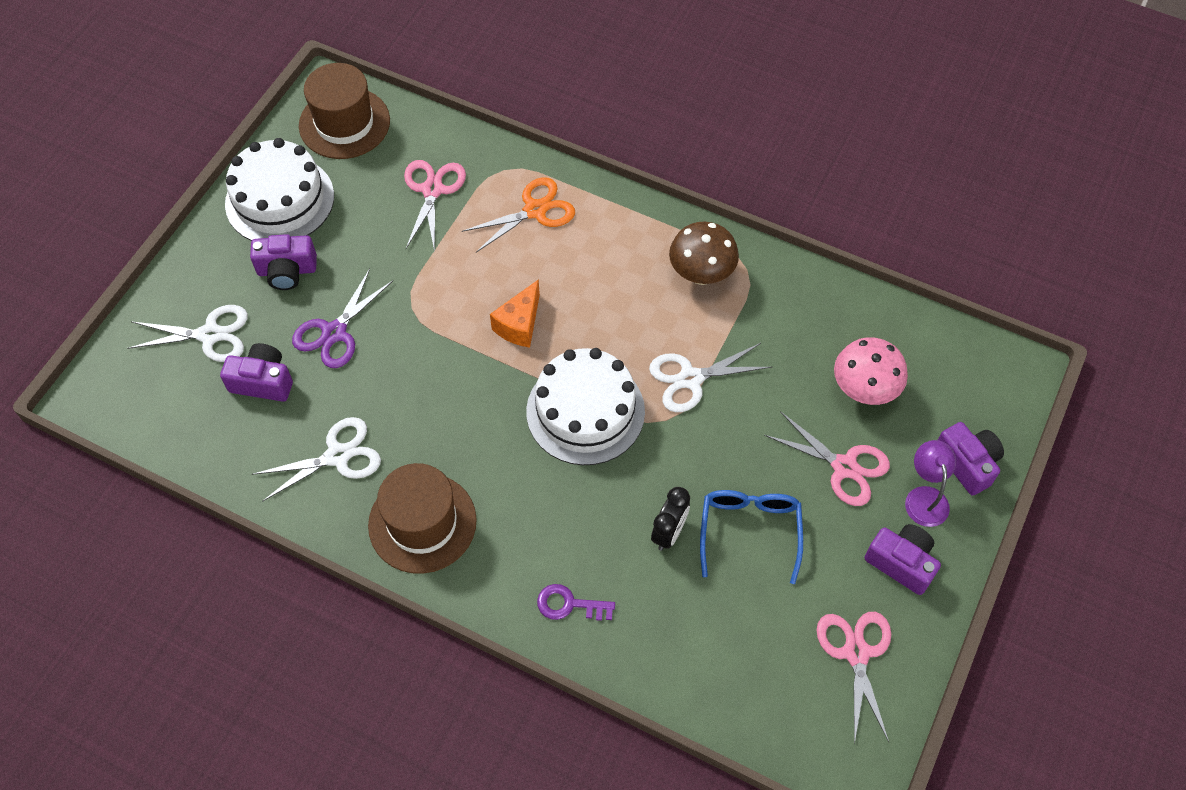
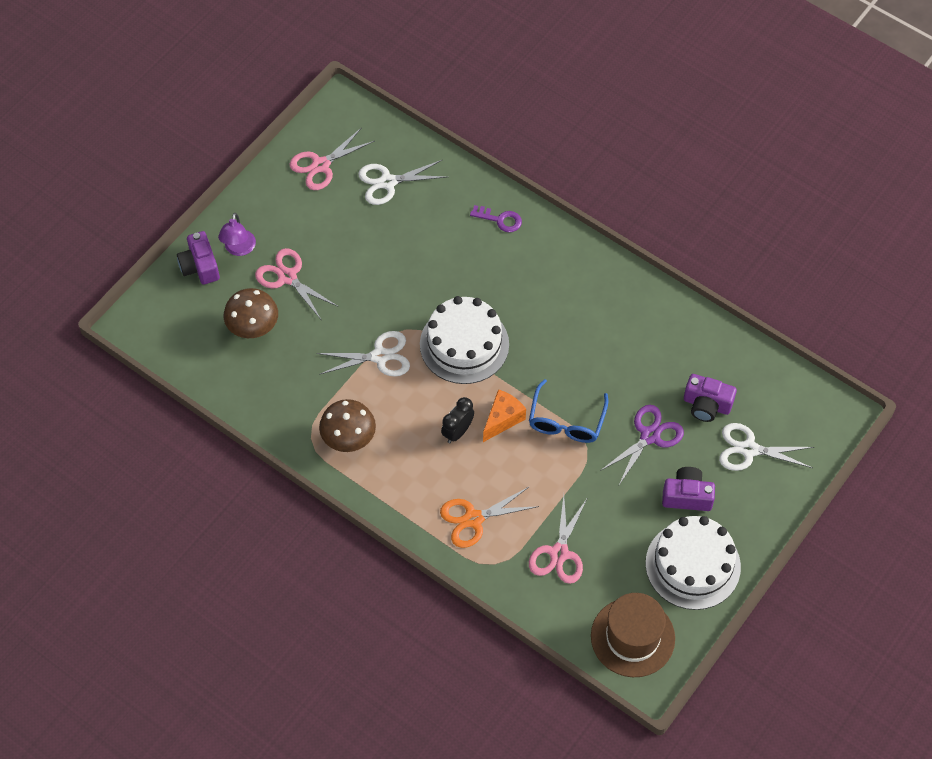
camera: 170 degrees left, 0 degrees up
(338, 456) = (651, 340): white scissors -> white scissors (387, 182)
(422, 523) = (593, 285): brown hat -> none
(669, 532) = (423, 253): black clock -> black clock (457, 432)
(749, 531) = (367, 246): blue glasses -> blue glasses (566, 421)
(856, 652) = (321, 165): pink scissors -> pink scissors turned 45 degrees clockwise
(863, 390) = (253, 328): pink mushroom -> brown mushroom
(901, 562) = (271, 211): purple camera -> none

